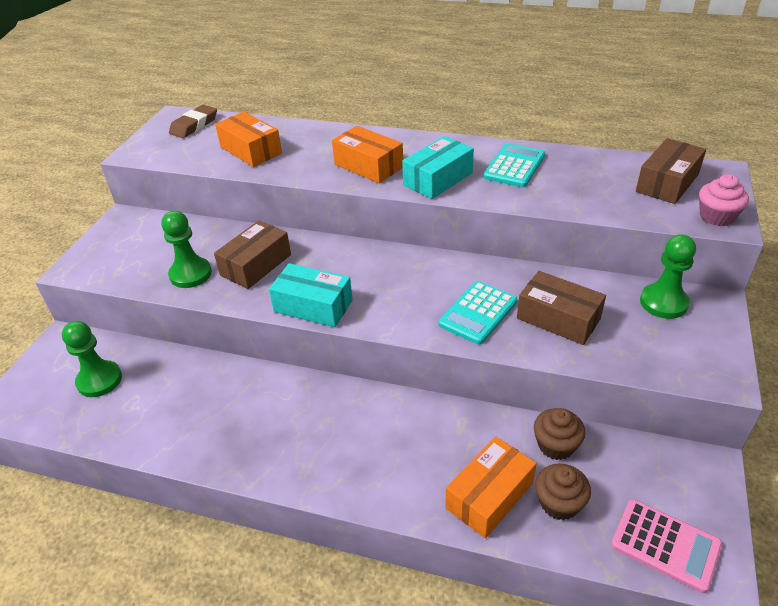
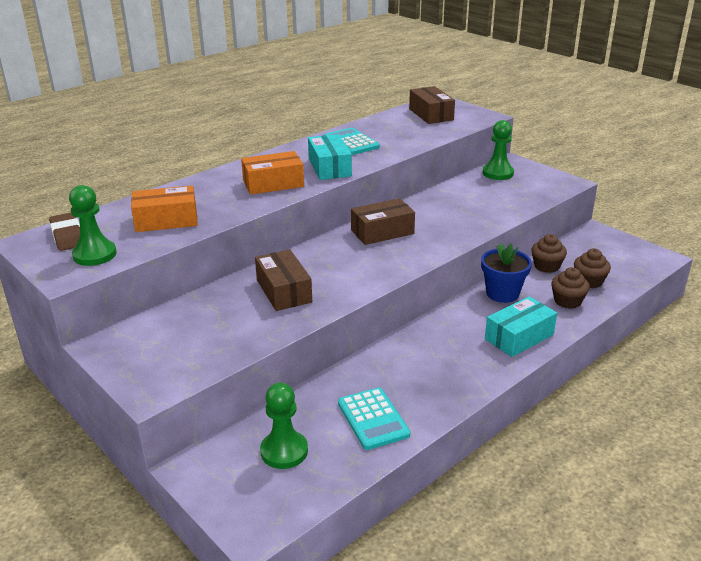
camera: 60 degrees left, 10 degrees down
(190, 274) = (254, 325): green pawn -> green pawn (95, 255)
(313, 306) = (368, 280): turquoise box -> turquoise box (519, 337)
(454, 426) = (502, 293): none -> blue flower pot
(478, 313) = (446, 225): turquoise calculator -> turquoise calculator (373, 419)
(489, 496) = (567, 301): orange box -> brown cupcake
(558, 318) = (479, 204): brown box -> brown box (382, 232)
(665, 545) = (637, 263): pink calculator -> none
(716, 216) = (477, 116): pink cupcake -> none

